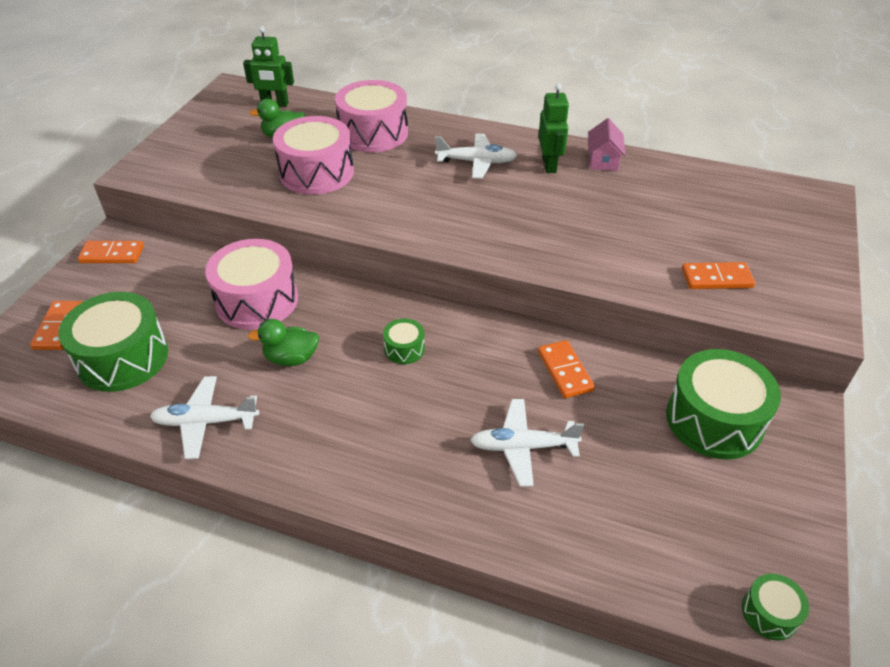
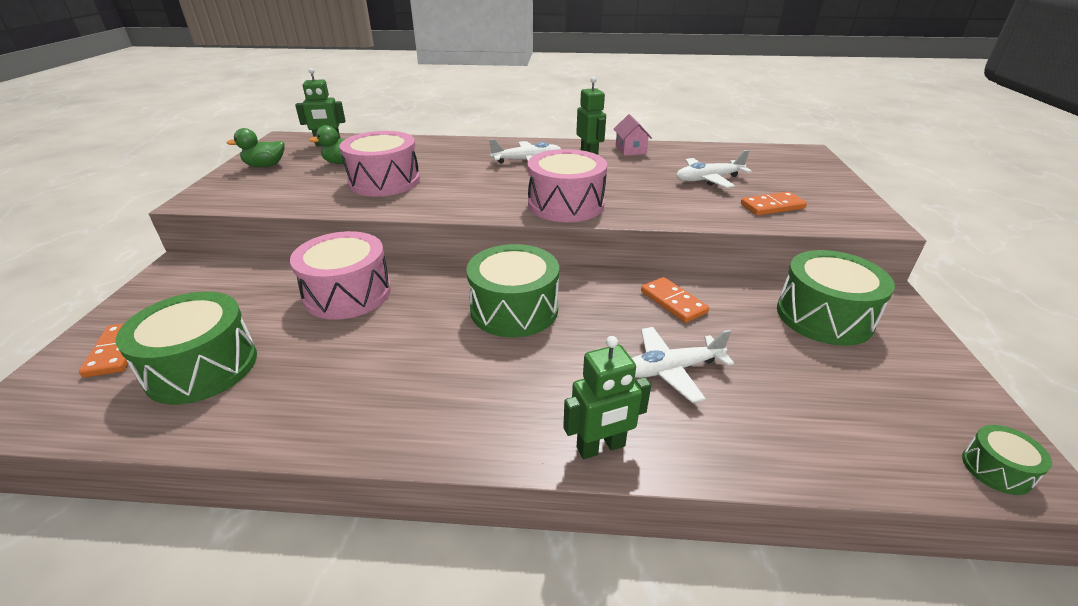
camera: 15 degrees left, 10 degrees down
(112, 254) = (176, 279): orange domino -> none
(205, 422) = (317, 412): white plane -> white plane (708, 179)
(291, 358) = (400, 335): green duck -> green duck (265, 166)
(373, 133) = (427, 153): pink drum -> pink drum (566, 204)
(404, 349) = (514, 309): green drum -> green drum, size x2.13
(424, 508) = (601, 447): none -> green robot

